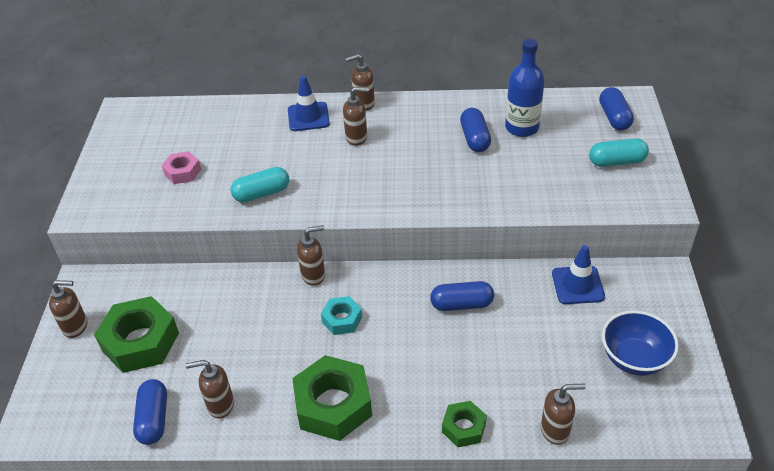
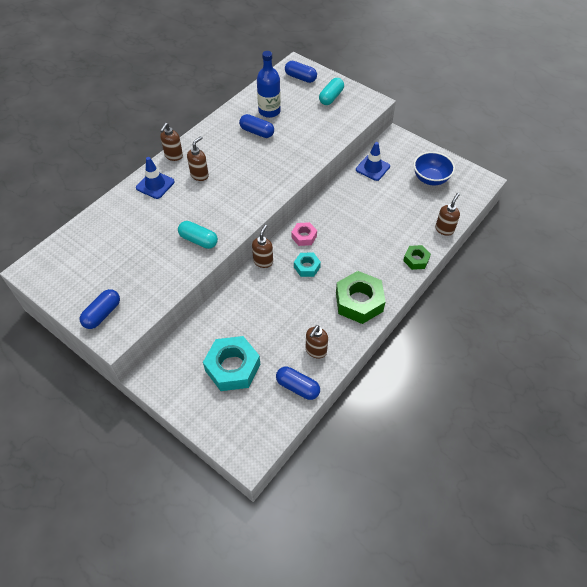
camera: 55 degrees left, 10 degrees up
(76, 326) = (186, 396): brown soap dispenser -> none
(140, 342) = (232, 367): green nut -> turquoise nut
(182, 172) = (134, 267): pink nut -> pink nut (304, 236)
(262, 193) = (198, 240): turquoise capsule -> turquoise capsule turned 75 degrees counterclockwise
(461, 304) = (343, 215): blue capsule -> blue capsule (102, 314)

